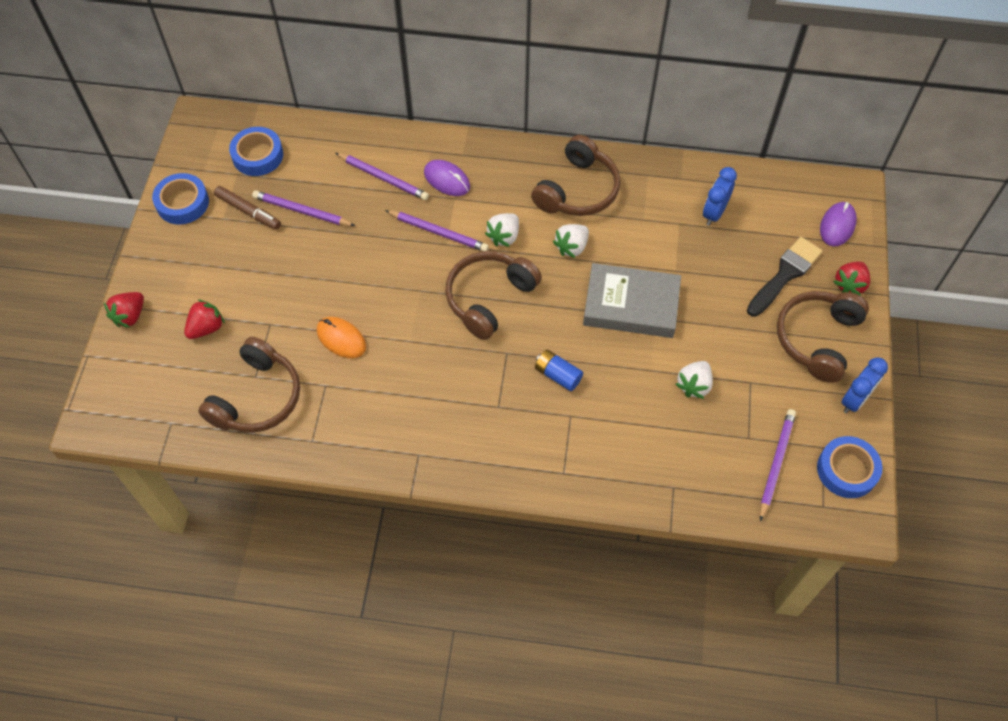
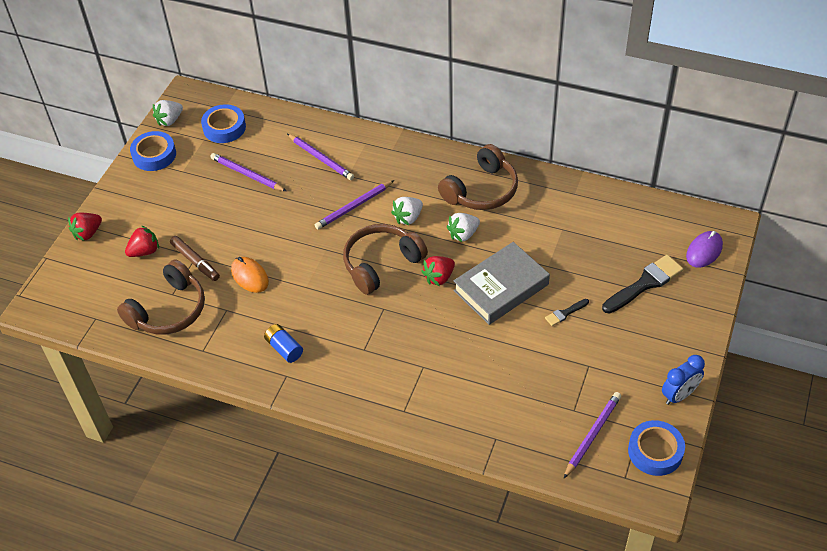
camera: 15 degrees right, 10 degrees down
(248, 211) = (204, 168): brown marker -> brown marker (195, 261)
(438, 232) = (354, 206): purple pencil -> purple pencil turned 105 degrees clockwise
(447, 180) = (373, 167): purple mouse -> none
(558, 375) = (421, 333): blue battery -> blue battery (284, 348)
(631, 305) = (501, 287): grey book -> grey book turned 60 degrees counterclockwise
(694, 385) = (537, 360): white strawberry -> white strawberry (169, 120)
(709, 324) = (565, 313): none -> black brush
(714, 213) = (595, 225): blue clock -> none
(817, 339) = (659, 340): brown headphones -> none
(850, 285) = (701, 301): red strawberry -> red strawberry (439, 277)

